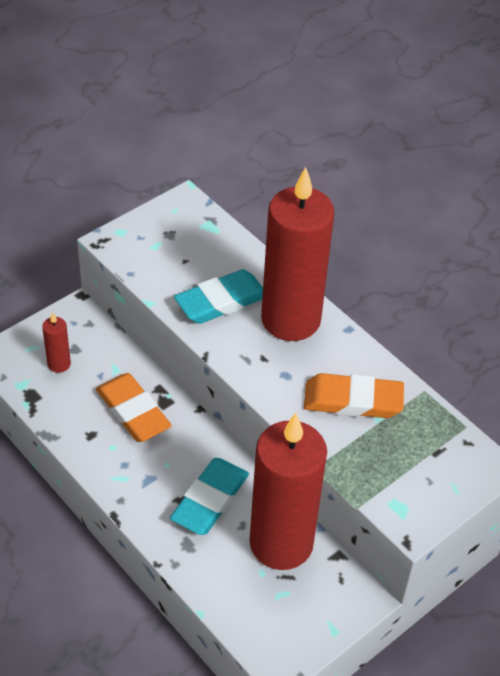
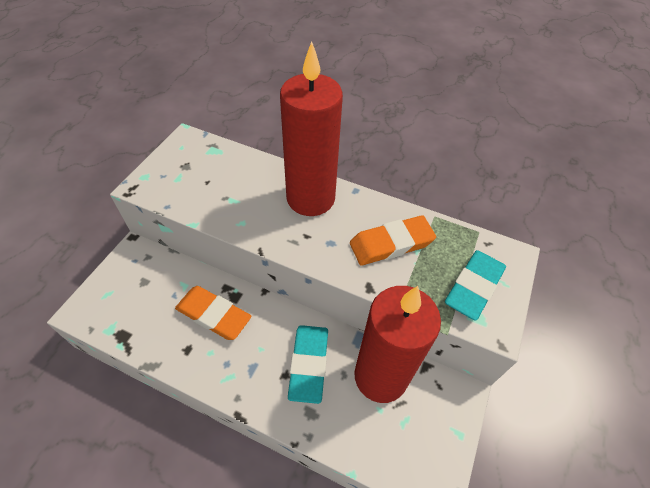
camera: 25 degrees left, 5 degrees up
(59, 364) = (135, 299): red candle -> none
(221, 301) = (251, 203): turquoise eraser -> turquoise eraser (474, 287)

